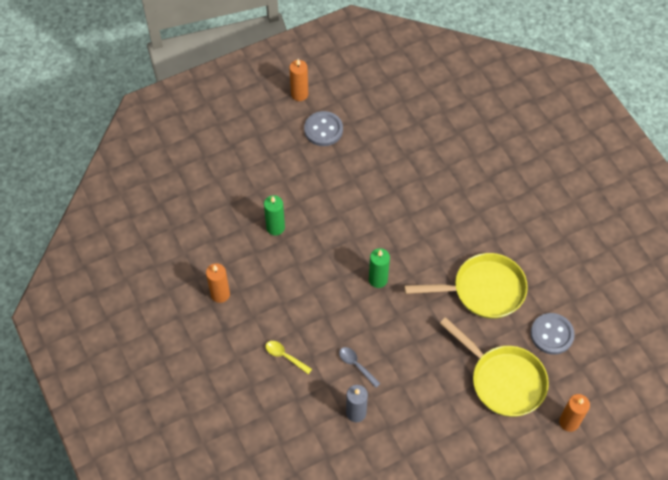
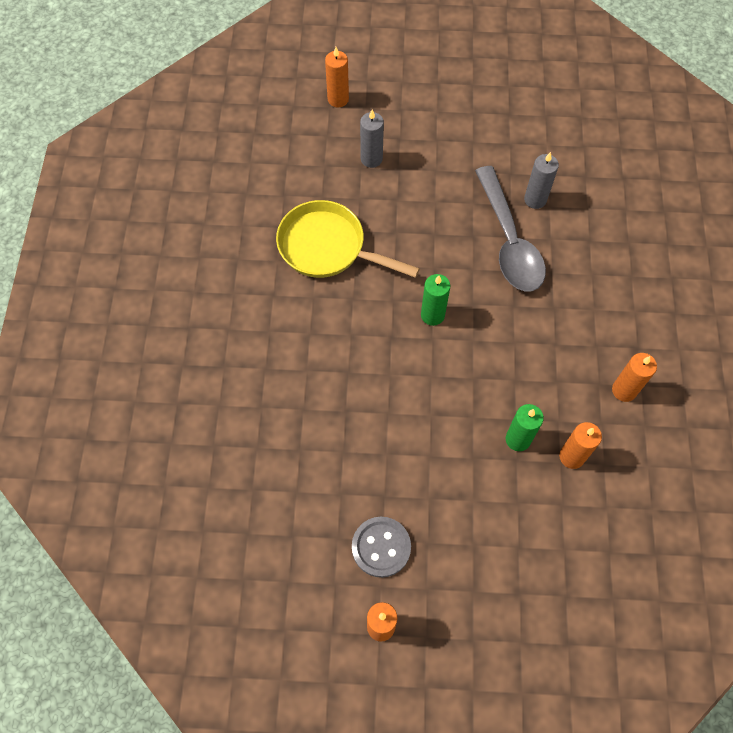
camera: 150 degrees left, 5 degrees up
(236, 234) = (572, 456): none -> orange candle
(285, 356) = (581, 286): yellow spoon -> none
(356, 365) = (509, 241): grey spoon -> grey spoon, size x2.46
(503, 380) = (371, 159): yellow pan -> grey candle
(551, 334) = (293, 174): grey button -> none

